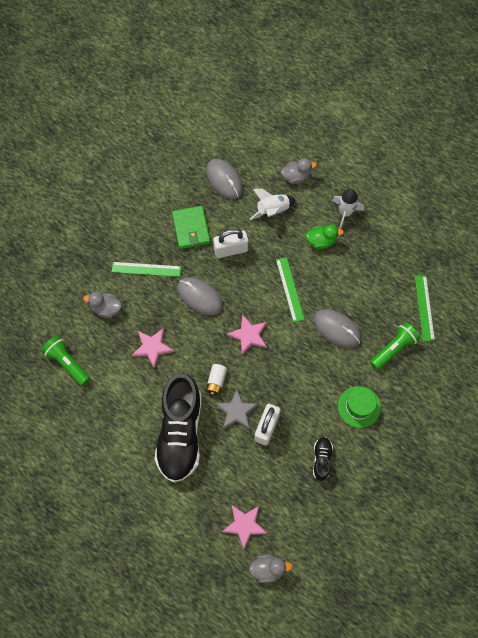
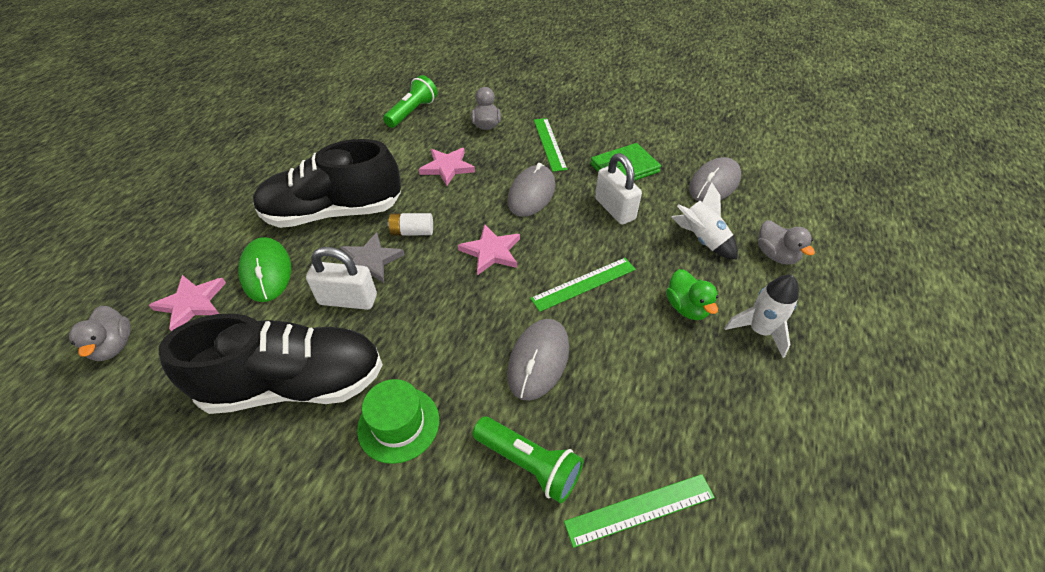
camera: 75 degrees right, 20 degrees down
(228, 479) = (266, 271): none -> green mouse
(321, 459) = (295, 384): black shoe -> black shoe, size x2.35

